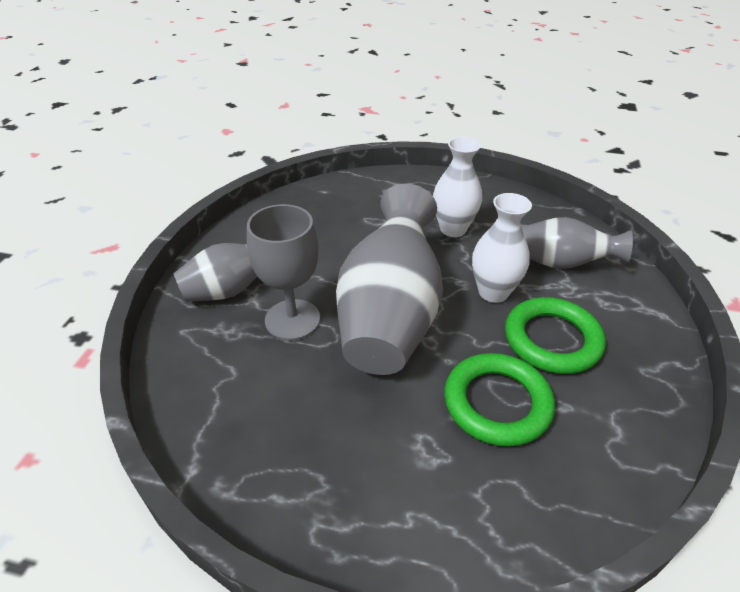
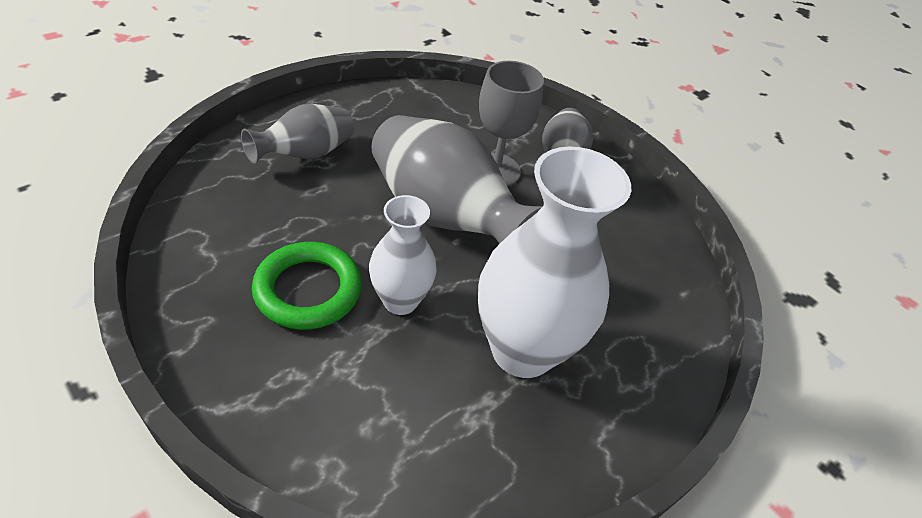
camera: 120 degrees right, 5 degrees up
(453, 229) = (522, 350): white vase -> white vase, size x1.75
(497, 403) = (304, 211): green ring -> none
(562, 263) = (375, 397): grey vase -> grey vase (305, 154)

